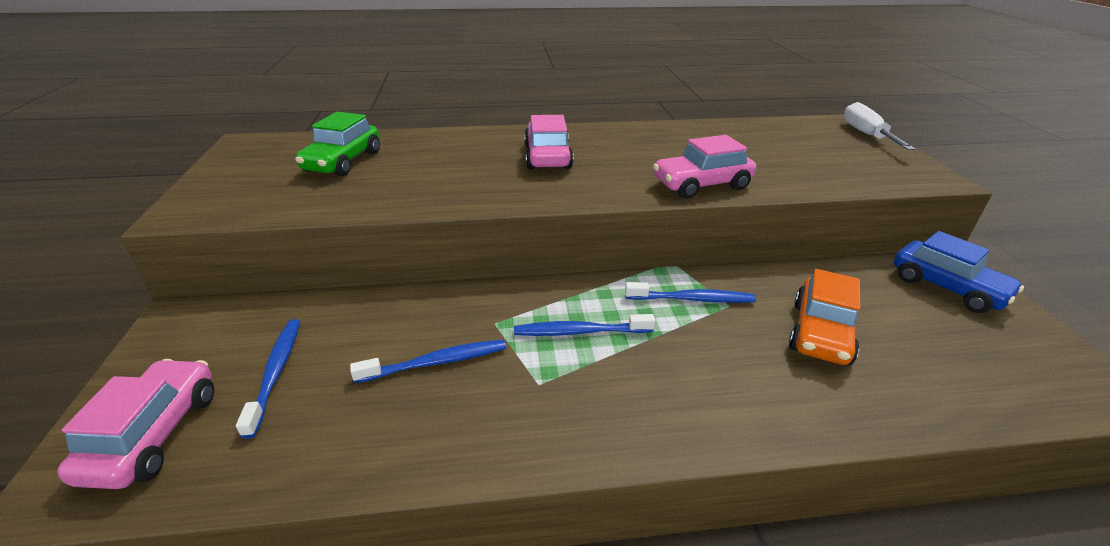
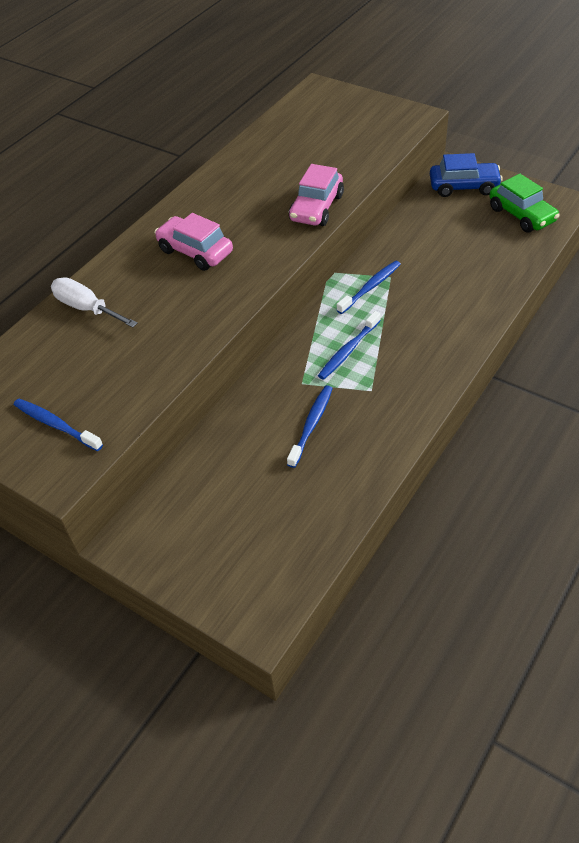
camera: 45 degrees left, 15 degrees up
(154, 434) = (250, 572): pink car -> none
(276, 372) = (246, 502): blue toothbrush -> blue toothbrush (56, 425)
(343, 161) = (69, 362): green car -> green car (521, 215)
(820, 333) = (444, 259): orange car -> none
(866, 134) = (342, 95): white screwdriver -> white screwdriver (87, 308)

